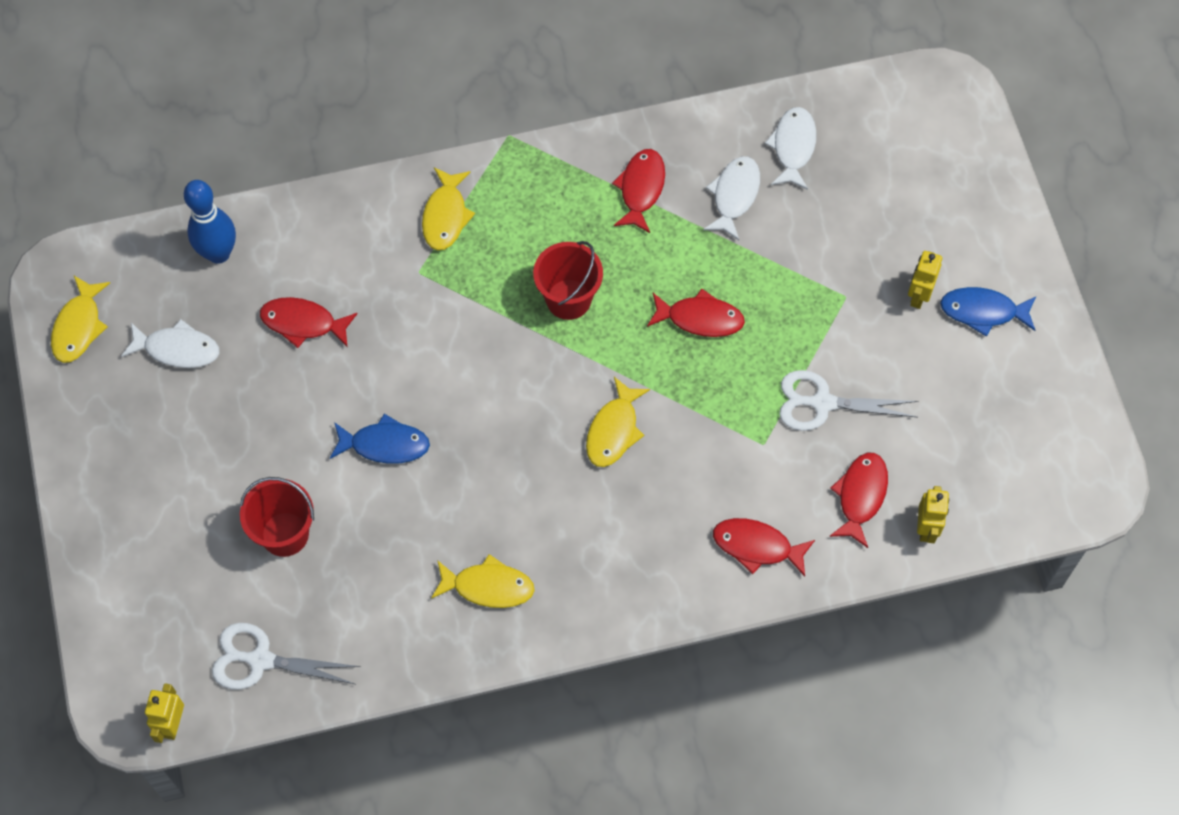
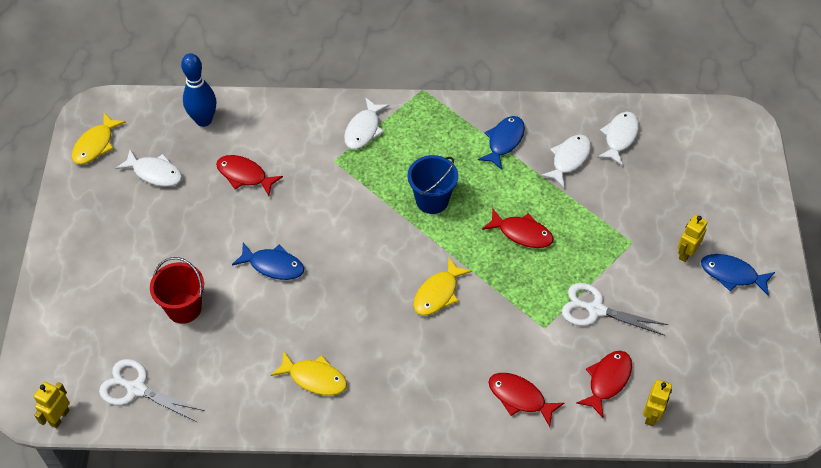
camera: 15 degrees right, 10 degrees down
(445, 216) = (364, 130): yellow fish -> white fish
(568, 299) = (432, 200): red bucket -> blue bucket
(641, 189) = (504, 141): red fish -> blue fish

